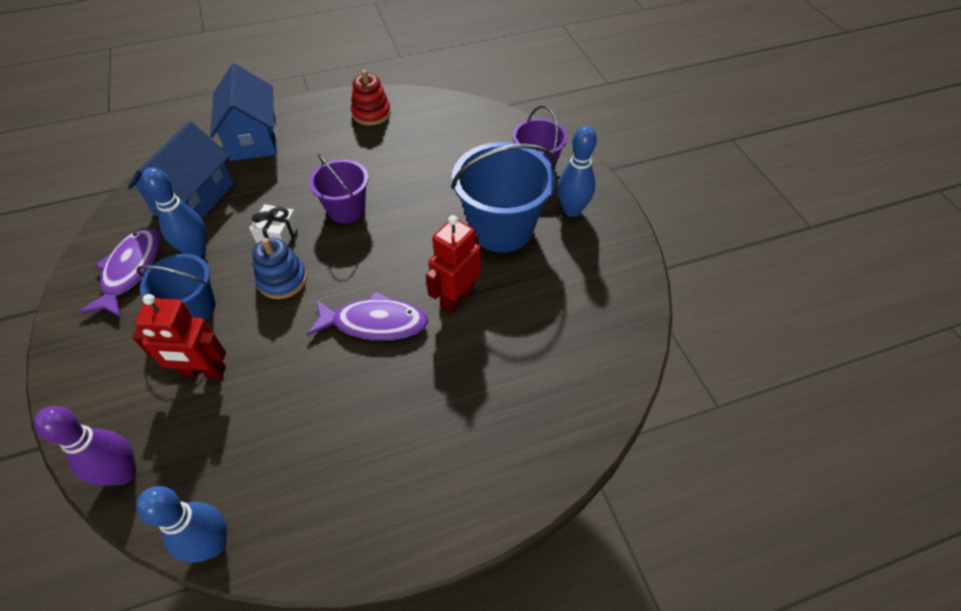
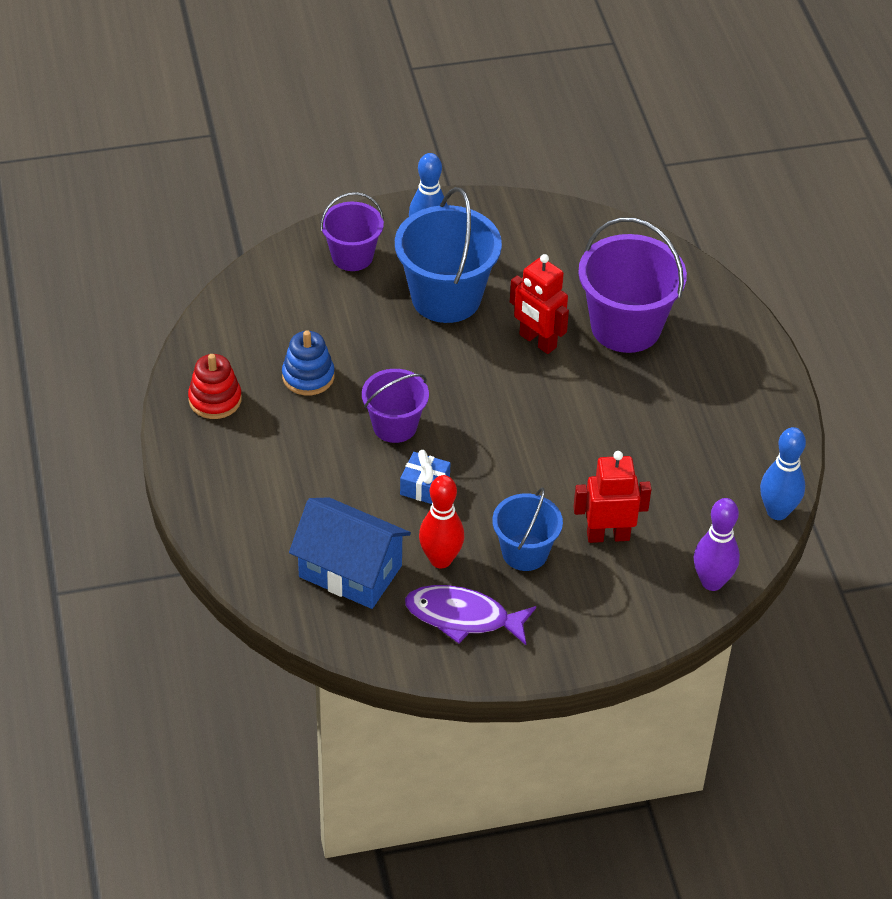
camera: 85 degrees left, 5 degrees down
(196, 251) = (440, 559): blue bowling pin -> red bowling pin
(203, 372) = (608, 535): red robot -> red robot turned 105 degrees counterclockwise
(253, 138) = (241, 521): blue house -> none
(278, 234) = (425, 487): white gift -> blue gift
(282, 280) = (495, 479): blue stacking toy -> blue stacking toy (308, 376)
(374, 323) = (562, 405): purple fish -> none
(488, 371) = (626, 327): none -> purple bucket

